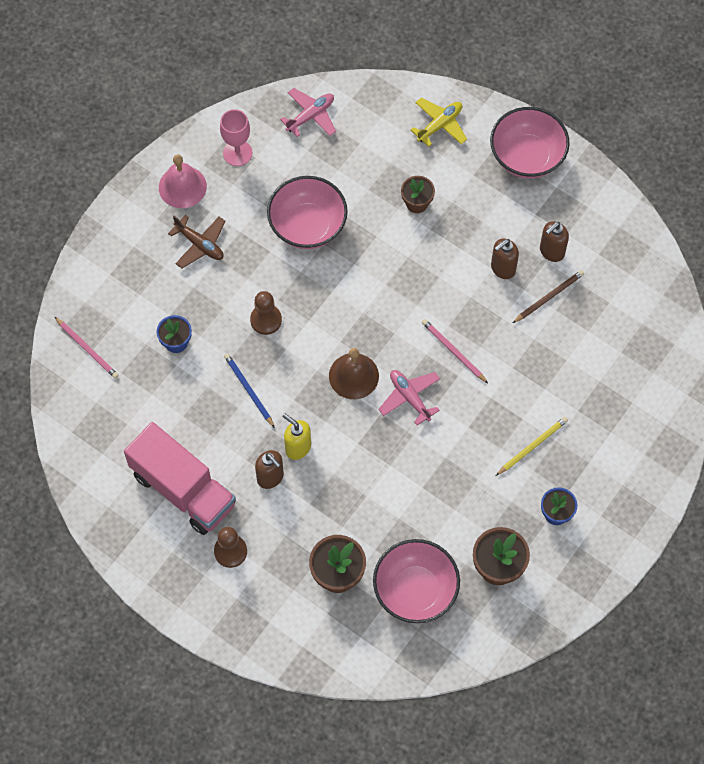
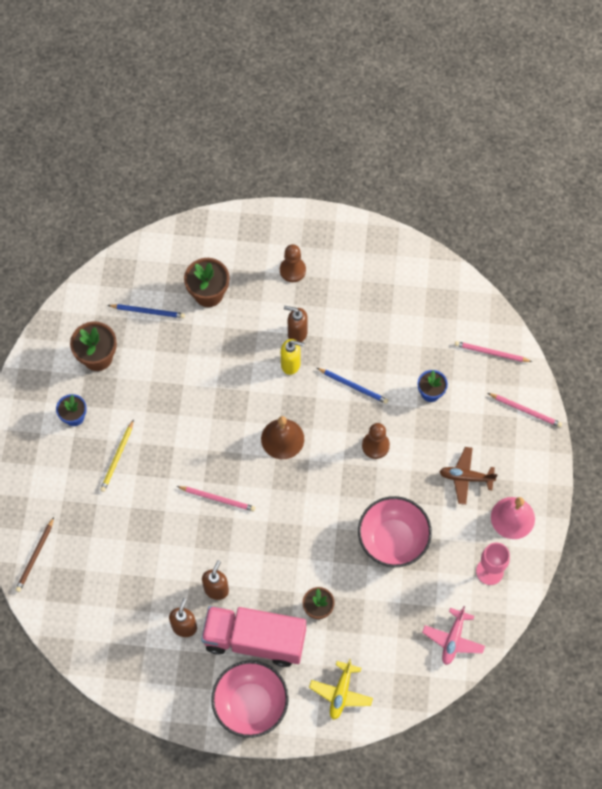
camera: 150 degrees right, 0 degrees up
(96, 275) = (525, 410): none -> pink pencil
(183, 489) = (353, 293): pink truck -> pink truck (254, 640)
(410, 397) = (230, 445): pink plane -> none
(415, 590) = (148, 311): pink bowl -> blue pencil
(549, 297) = (166, 585): brown pencil -> brown pencil (35, 556)

